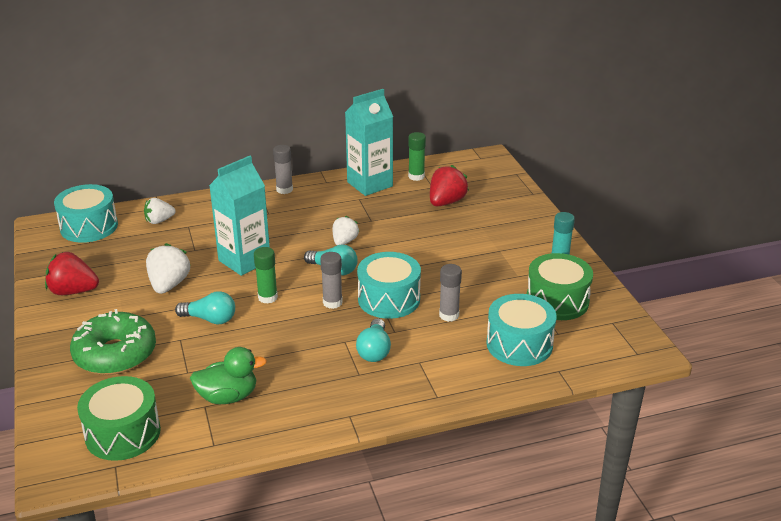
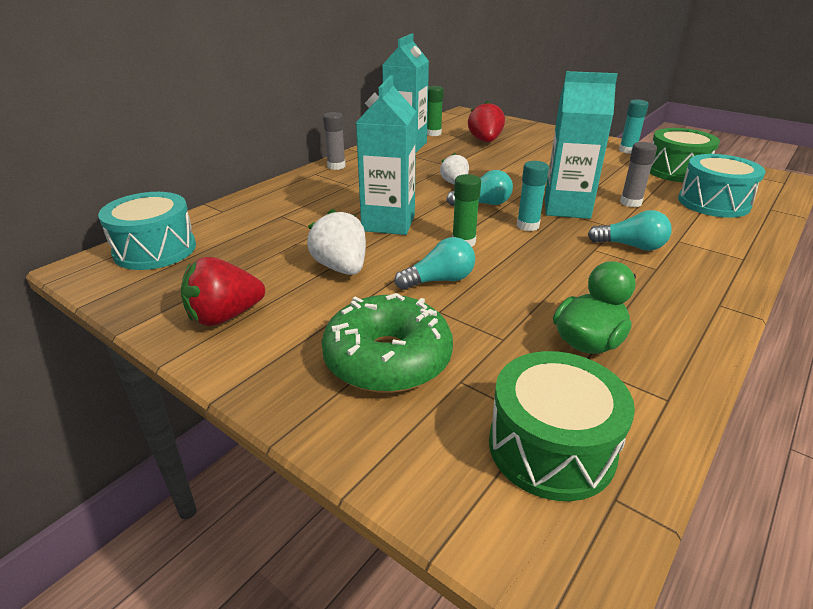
camera: 35 degrees left, 0 degrees up
(159, 221) = (240, 220): white strawberry -> none
(332, 302) = (527, 226): grey glue stick -> turquoise glue stick
(374, 350) = (631, 246): turquoise light bulb -> turquoise light bulb turned 45 degrees counterclockwise
(389, 299) = (566, 208): turquoise drum -> turquoise carton

